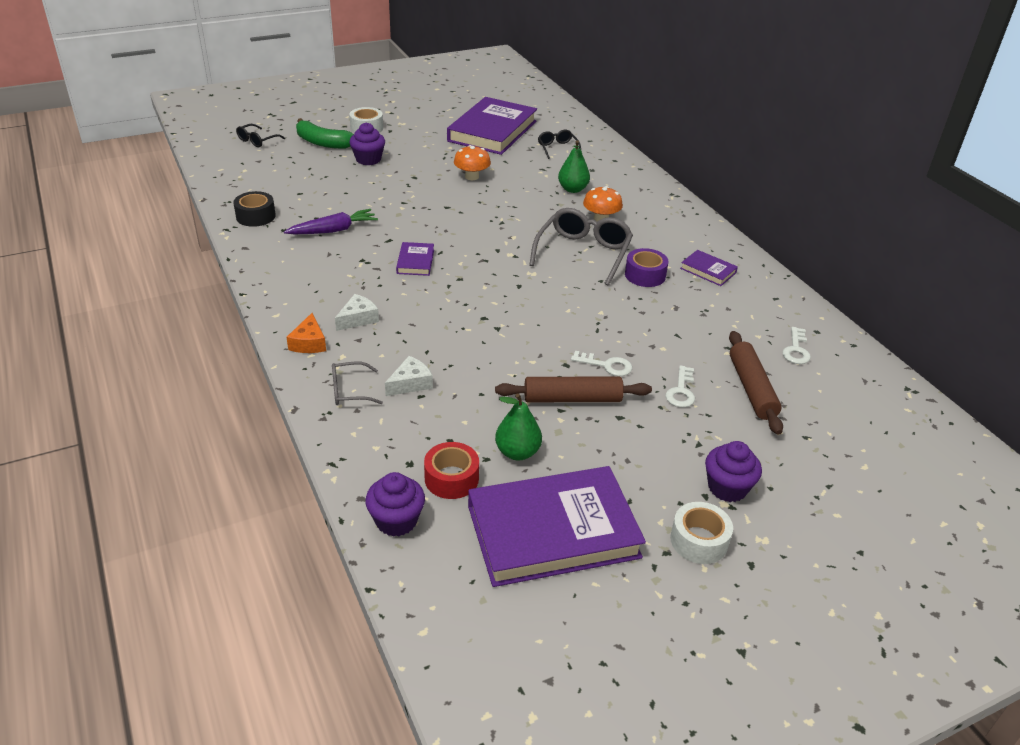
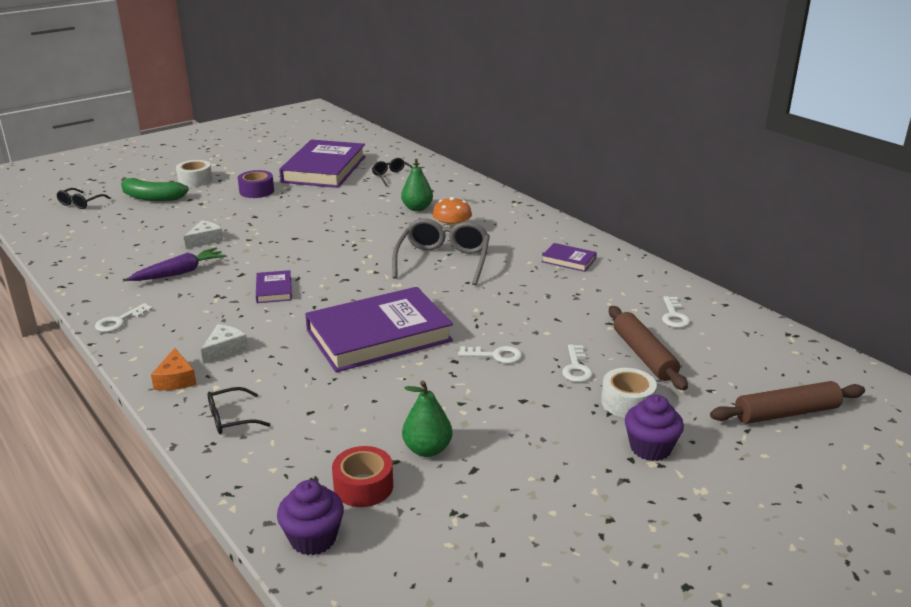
camera: 10 degrees left, 10 degrees down
(255, 216) = (92, 270): black tape -> none
(270, 274) = (119, 321): none -> white key
(350, 390) = (231, 418): grey glasses -> black glasses
(368, 159) = (203, 206): purple cupcake -> none
(410, 383) = (296, 402): white cheese -> white cheese (205, 240)
(472, 177) = (313, 209): orange mushroom -> none
(553, 531) = (486, 520): purple book -> purple book (379, 335)
(572, 399) = (470, 391): brown rolling pin -> brown rolling pin (786, 413)
(645, 275) = (509, 272): purple tape -> purple tape (256, 191)
(699, 541) = (638, 502): white tape -> white tape (627, 402)

